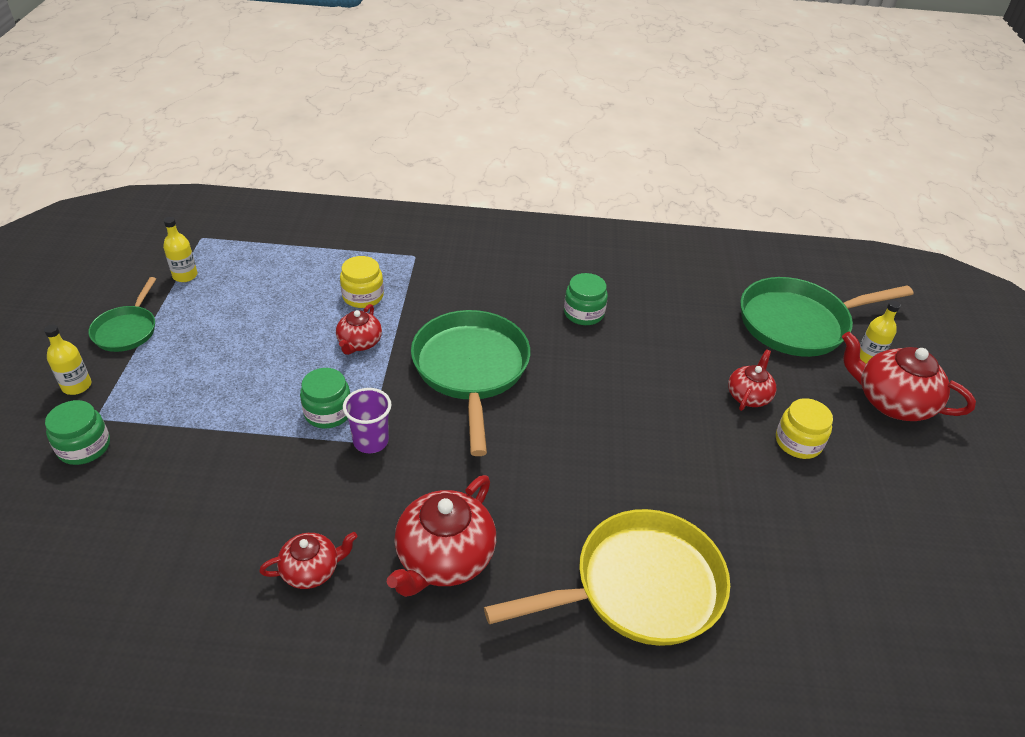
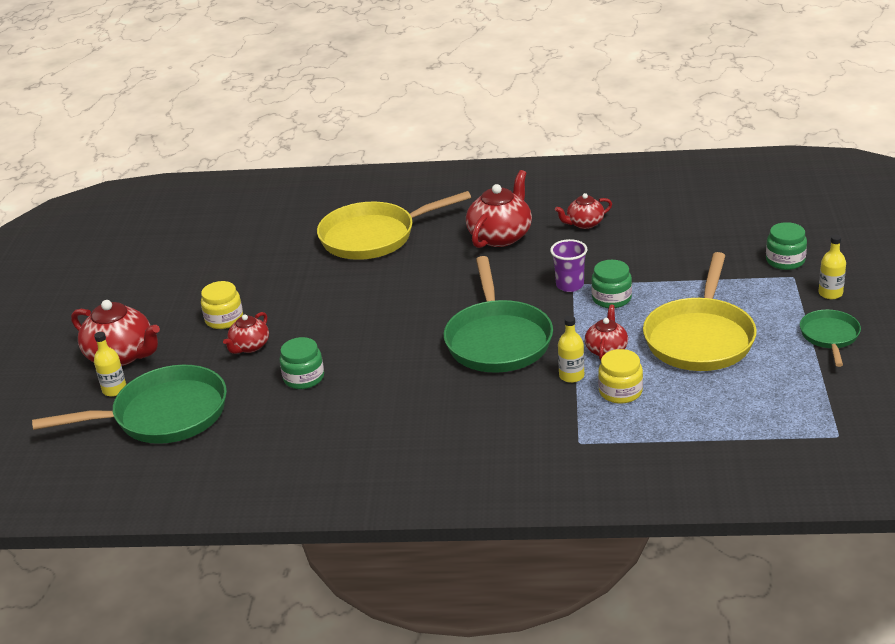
camera: 175 degrees left, 10 degrees down
(185, 275) = (819, 391): yellow bottle -> yellow bottle (571, 376)
(257, 345) = (700, 338): none -> yellow pan
(583, 313) = (388, 400): green jar -> green jar (304, 378)

